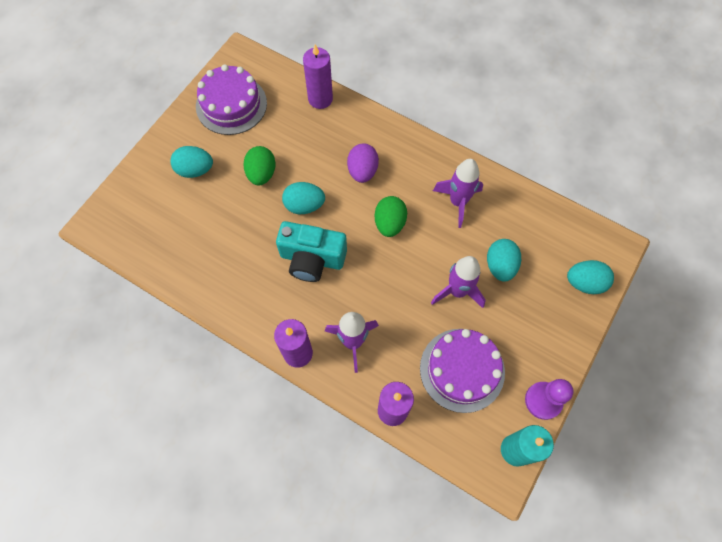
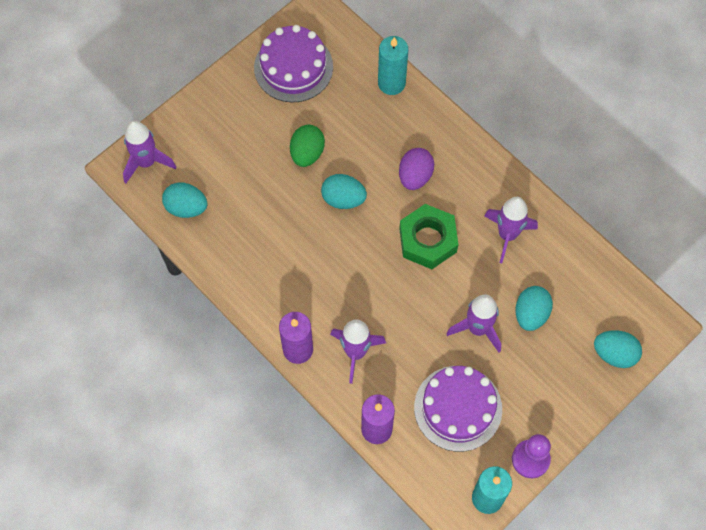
camera: 15 degrees right, 0 degrees up
(116, 216) = (146, 162): none -> purple rocket
(195, 170) = (238, 132): turquoise egg -> turquoise egg (186, 207)
(312, 259) = (336, 258): turquoise camera -> none
(320, 99) = (391, 83): purple candle -> turquoise candle
(389, 223) = (428, 240): green egg -> green nut

